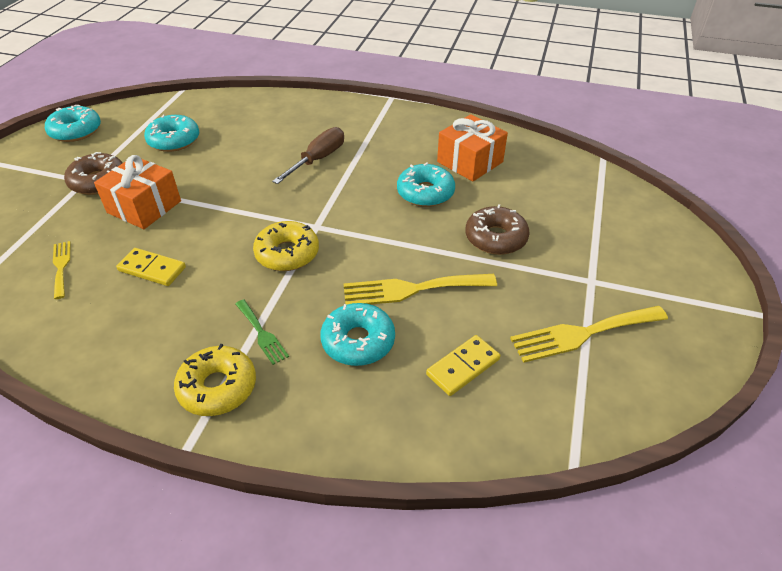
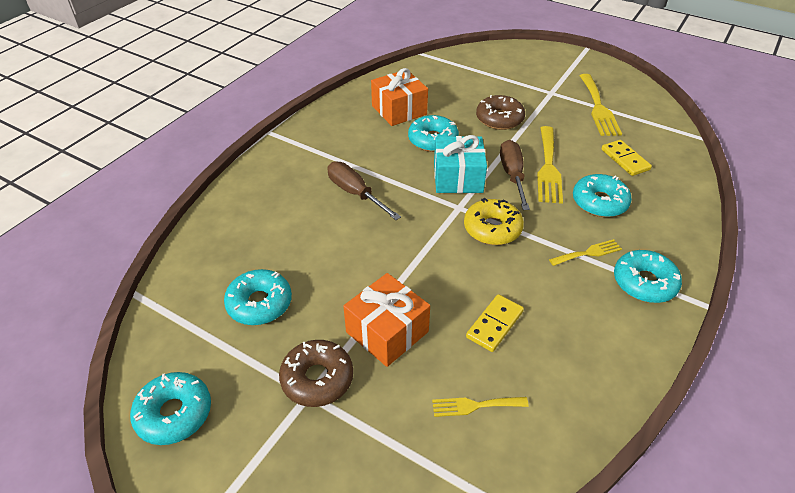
camera: 75 degrees left, 0 degrees up
(218, 387) = (644, 283): yellow donut -> turquoise donut
(262, 334) = (588, 253): green fork -> yellow fork
(365, 219) = (458, 178): none -> turquoise gift
(386, 260) = (512, 175): none -> brown screwdriver

